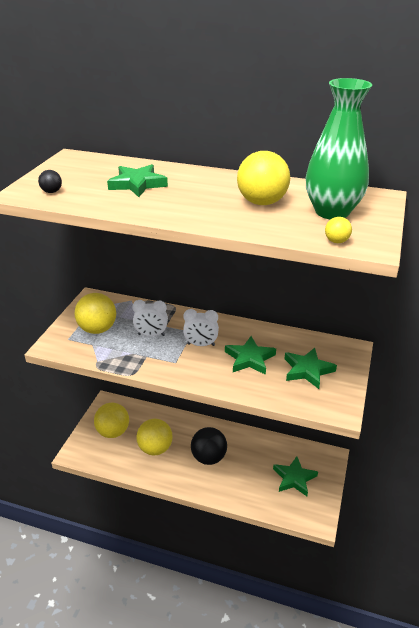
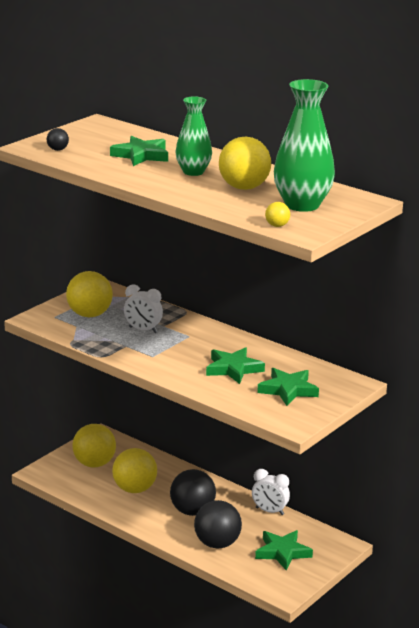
camera: 20 degrees right, 10 degrees down
(200, 194) = (193, 172): none -> green vase
(201, 344) = (190, 348): white clock -> white clock (269, 511)
(243, 485) = (217, 544): none -> black ball

